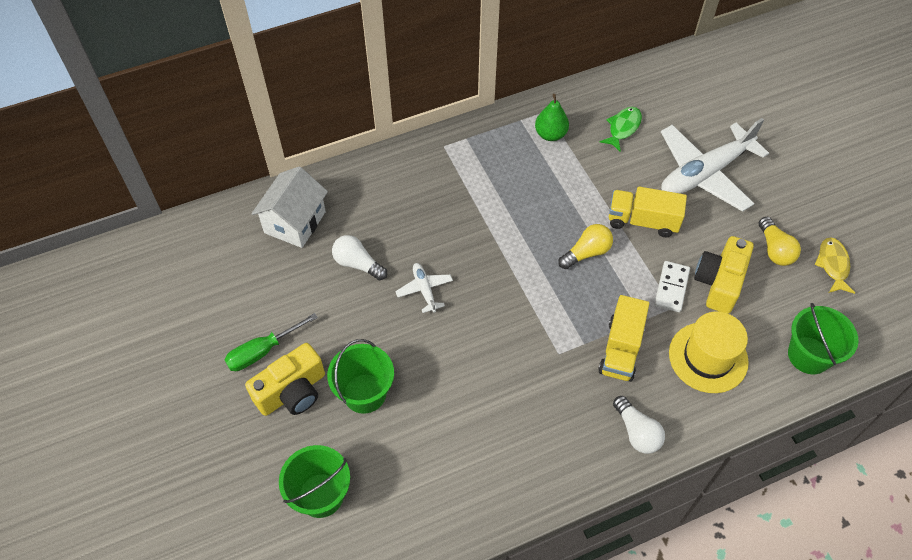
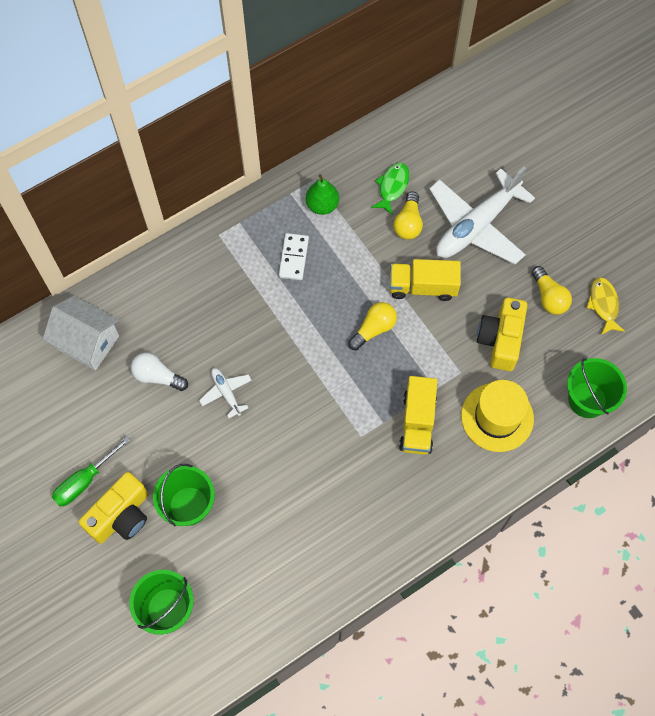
camera: 10 degrees left, 10 degrees up
(295, 222) = (87, 342): white house -> white house turned 75 degrees counterclockwise
(635, 162) = (408, 223): none -> yellow light bulb
(637, 432) = (440, 500): white light bulb -> none
(671, 288) = (457, 352): white domino -> white domino (293, 258)

